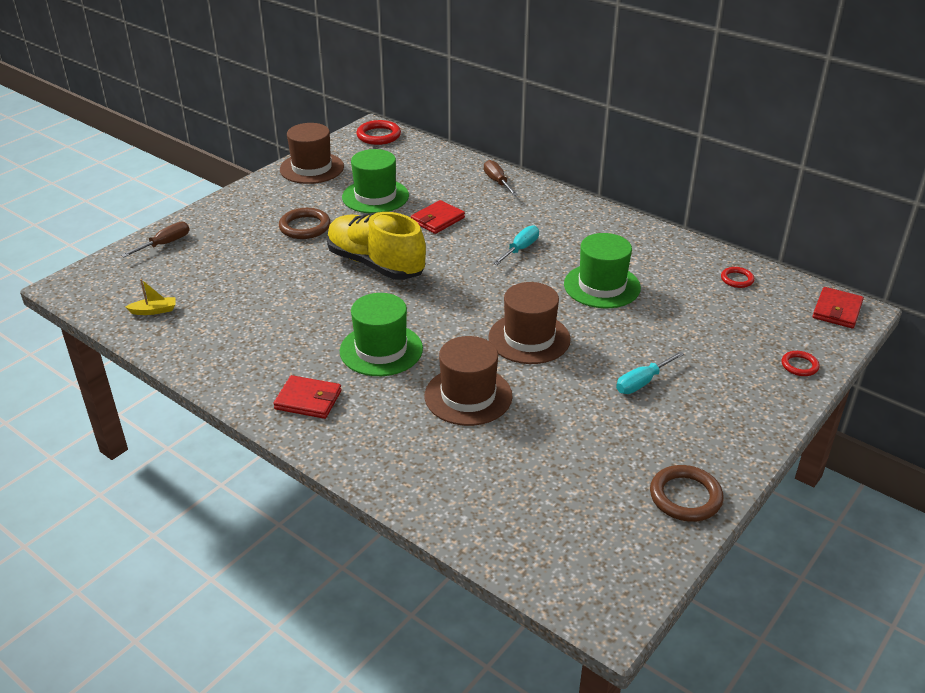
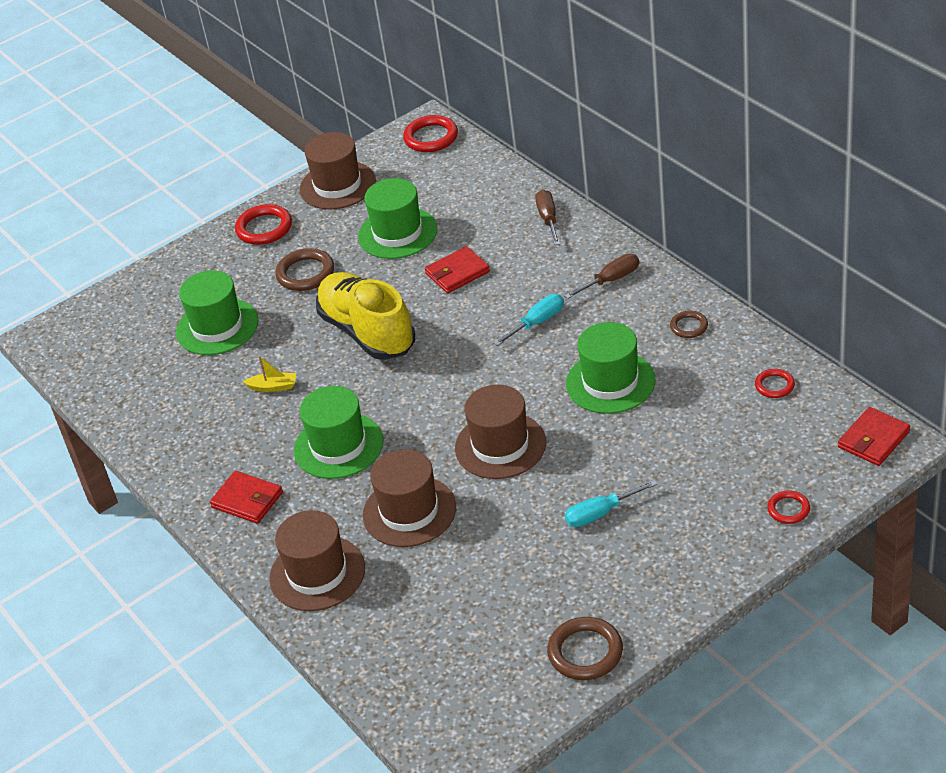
camera: 20 degrees right, 5 degrees up
(154, 311) = (122, 375): yellow boat -> yellow boat (273, 387)
(165, 244) = (151, 287): brown screwdriver -> brown screwdriver (611, 280)
(236, 269) = (217, 327): none -> green hat
(257, 198) = (264, 228): none -> red ring
(399, 455) = (317, 573): none -> brown hat
(646, 244) = (689, 326): none -> brown ring

